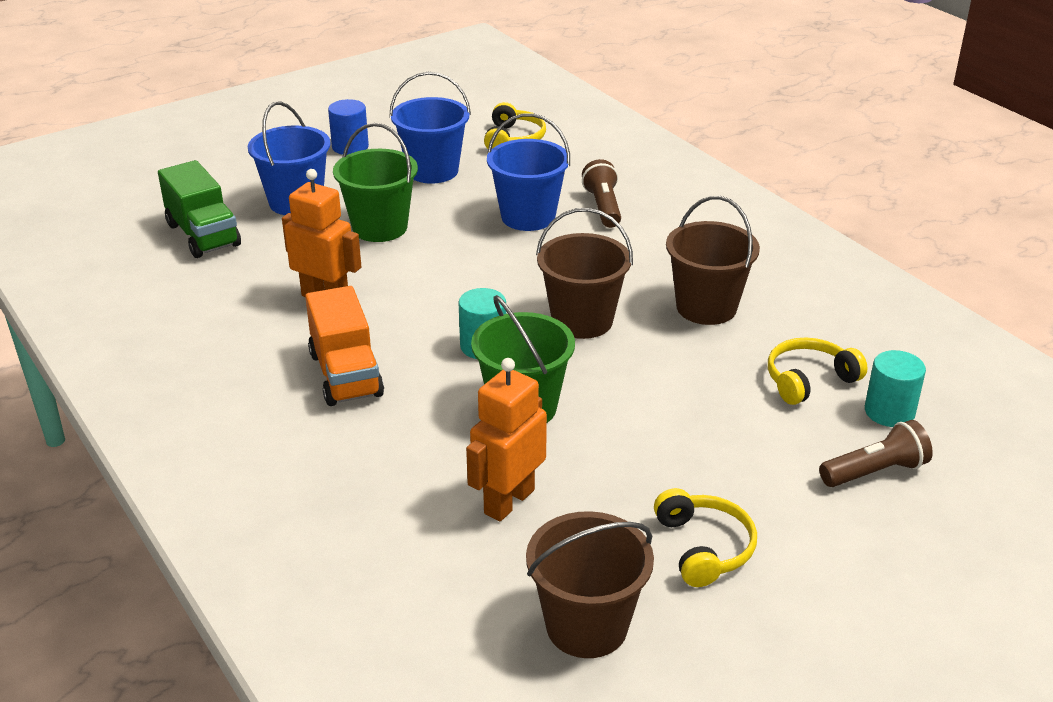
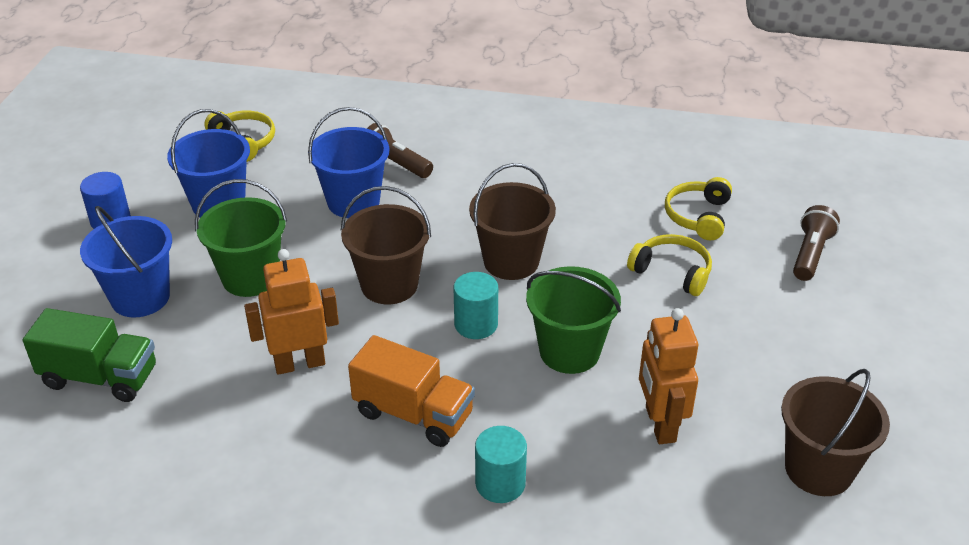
camera: 45 degrees left, 5 degrees up
(704, 547) = (801, 368): yellow headphones -> yellow headphones (672, 272)
(706, 307) = (572, 202): brown bucket -> brown bucket (389, 285)
(889, 412) = (765, 210): turquoise cylinder -> turquoise cylinder (500, 483)

